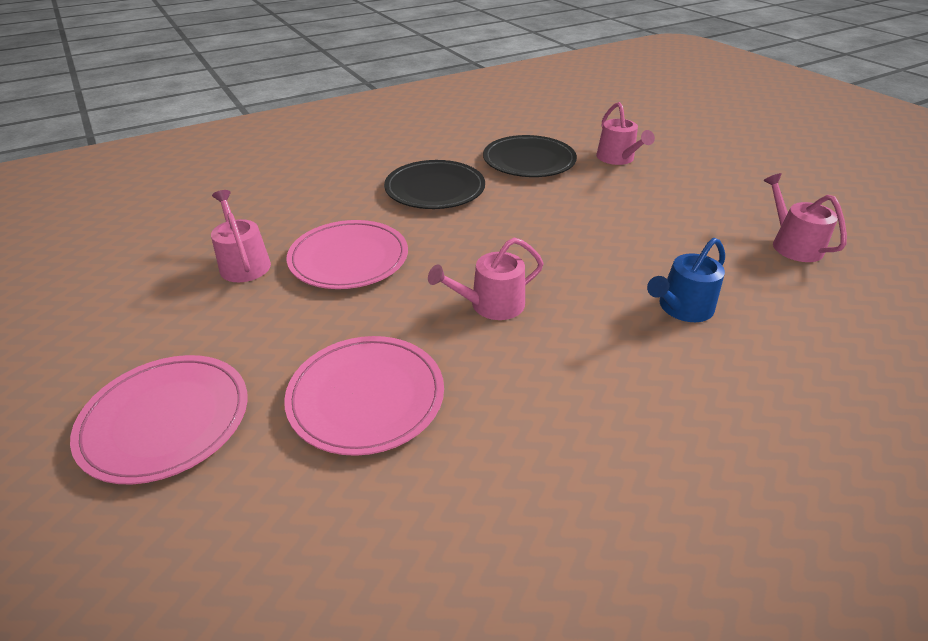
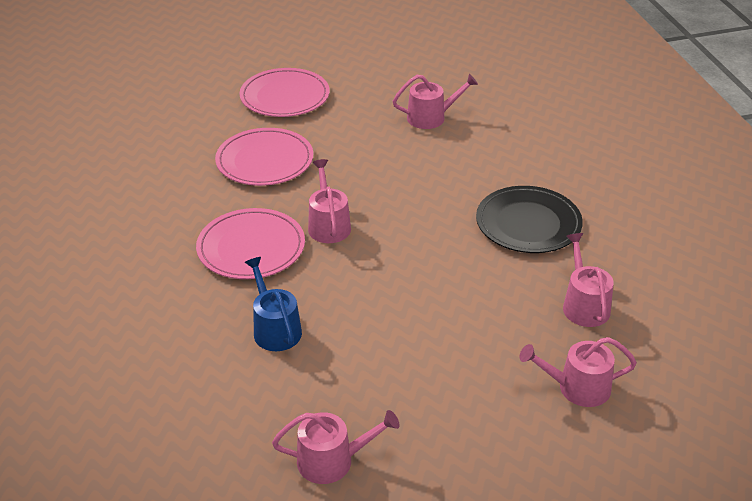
camera: 105 degrees right, 0 degrees up
(349, 258) = (419, 164): pink plate -> pink plate (251, 248)
(529, 160) = (584, 305): black plate -> pink watering can

